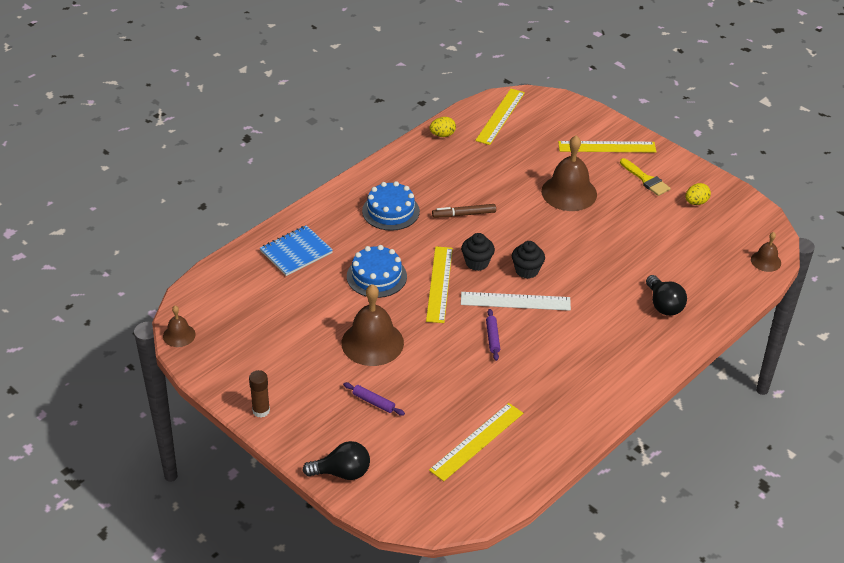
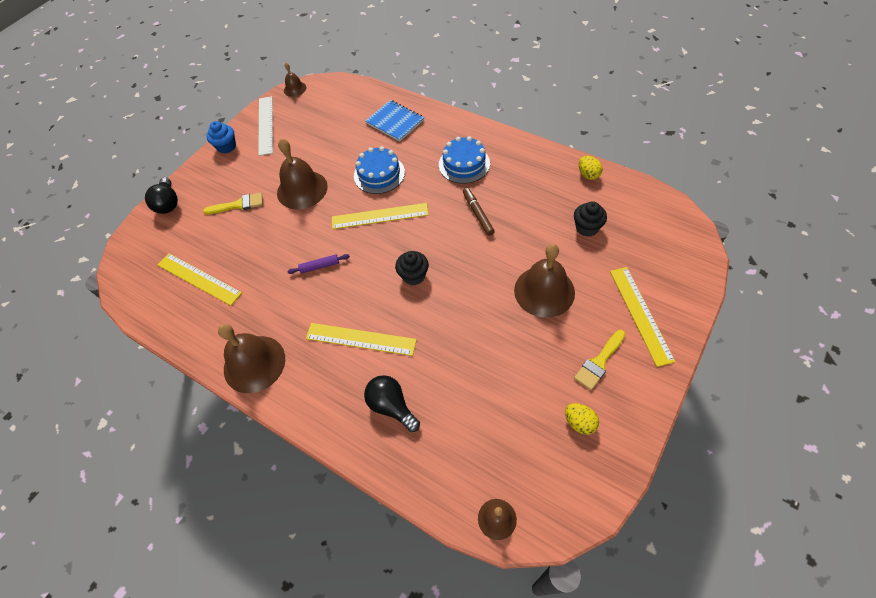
camera: 85 degrees right, 15 degrees up
(261, 410) = (226, 147): brown glue stick -> blue cupcake
(373, 402) = (238, 205): purple rolling pin -> yellow brush
(477, 263) = (414, 236): black cupcake -> black cupcake (587, 228)
(500, 116) = (642, 212): yellow ruler -> yellow ruler (360, 339)
(515, 301) = (370, 274): white ruler -> white ruler (266, 125)
(600, 397) = (254, 363): none -> brown bell
(663, 305) = (391, 406): black light bulb -> black light bulb turned 75 degrees clockwise

